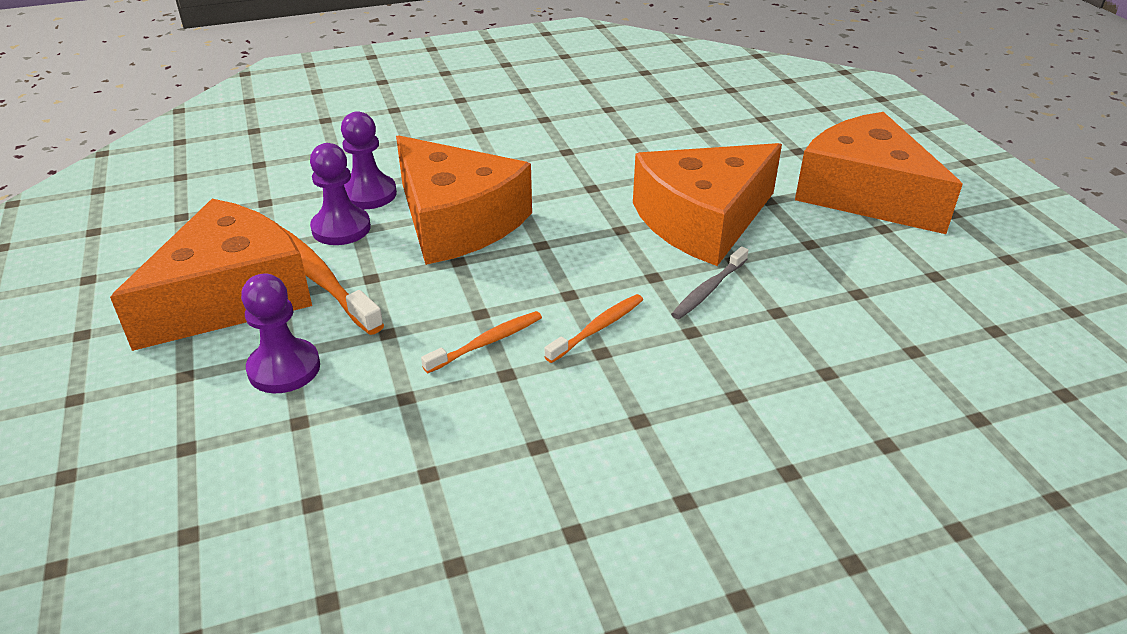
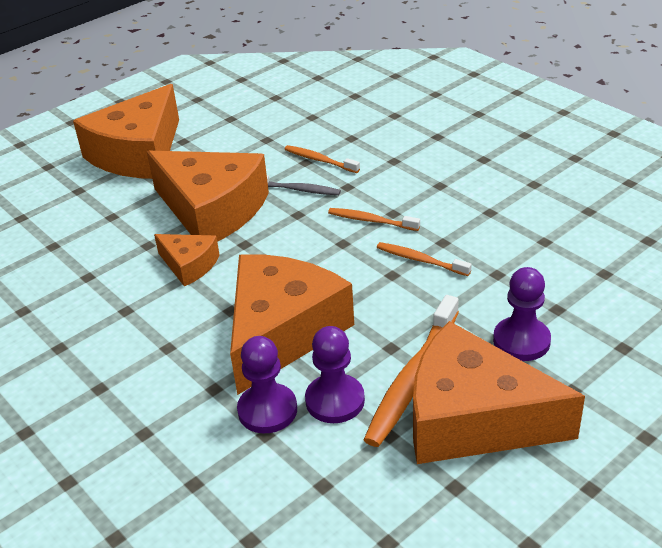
camera: 110 degrees left, 0 degrees up
(608, 191) = (189, 265): none -> orange cheese
(774, 325) = (319, 160): none -> orange toothbrush

